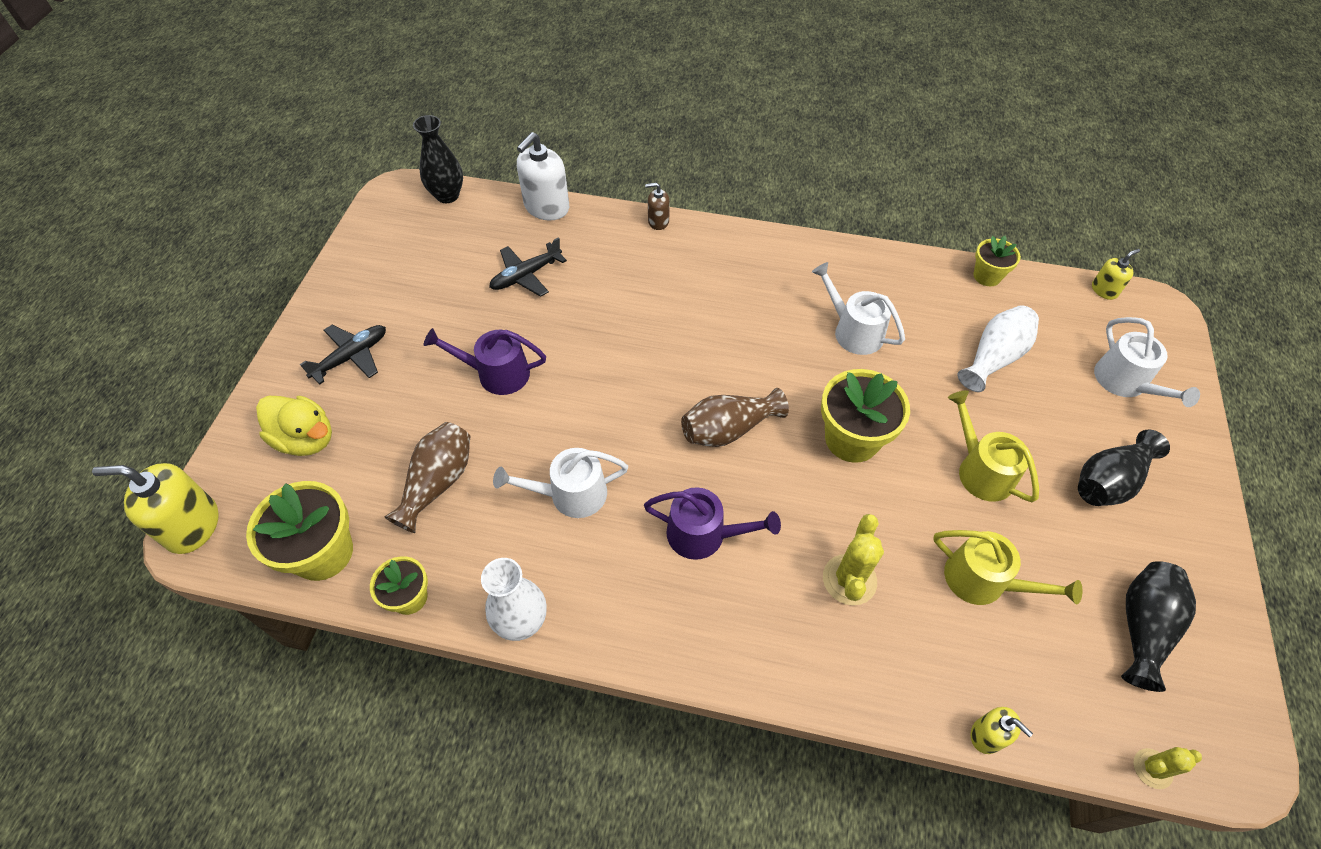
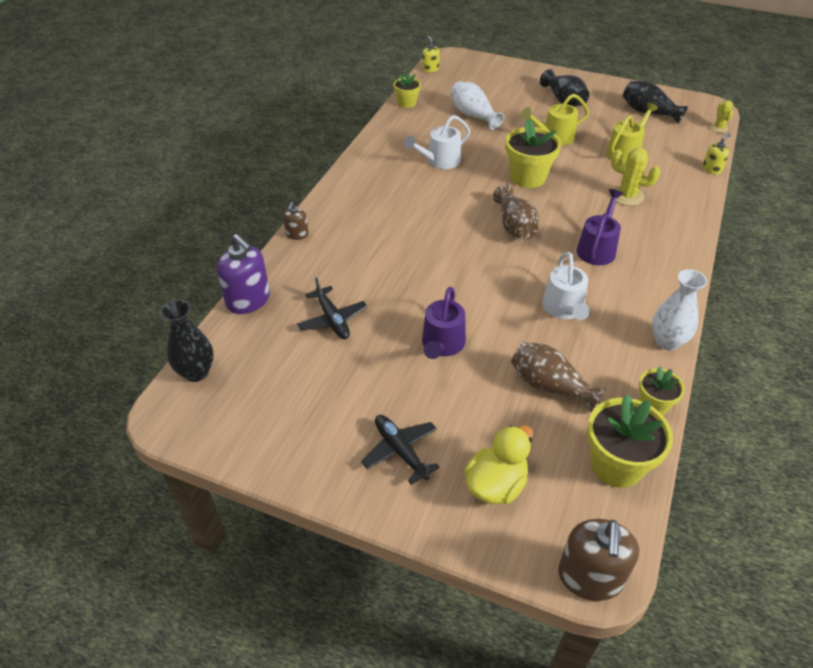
camera: 80 degrees left, 10 degrees down
(192, 526) = (590, 577): yellow soap dispenser -> brown soap dispenser
(546, 207) = (248, 300): white soap dispenser -> purple soap dispenser
(1125, 382) = (499, 80): white watering can -> none

